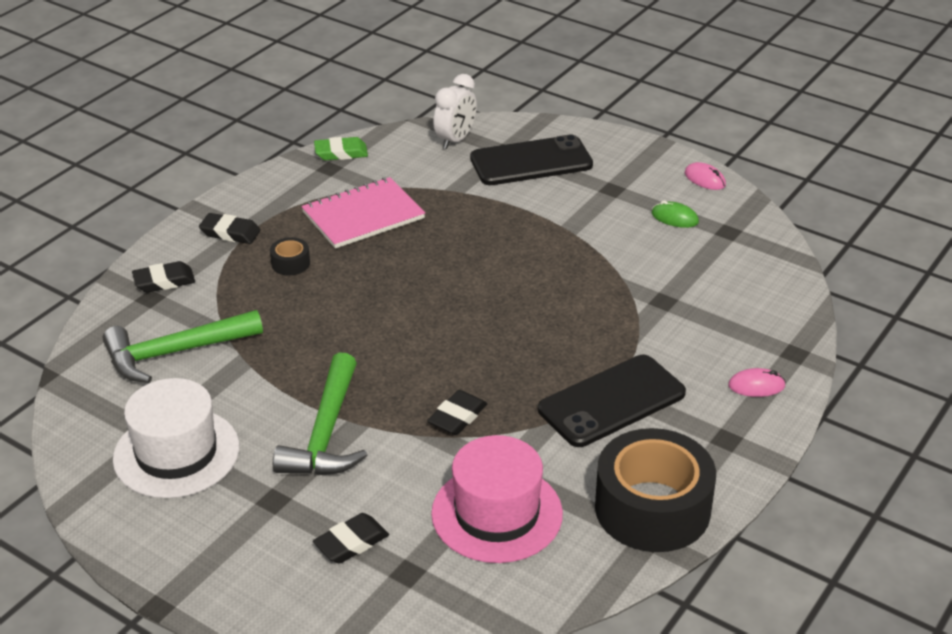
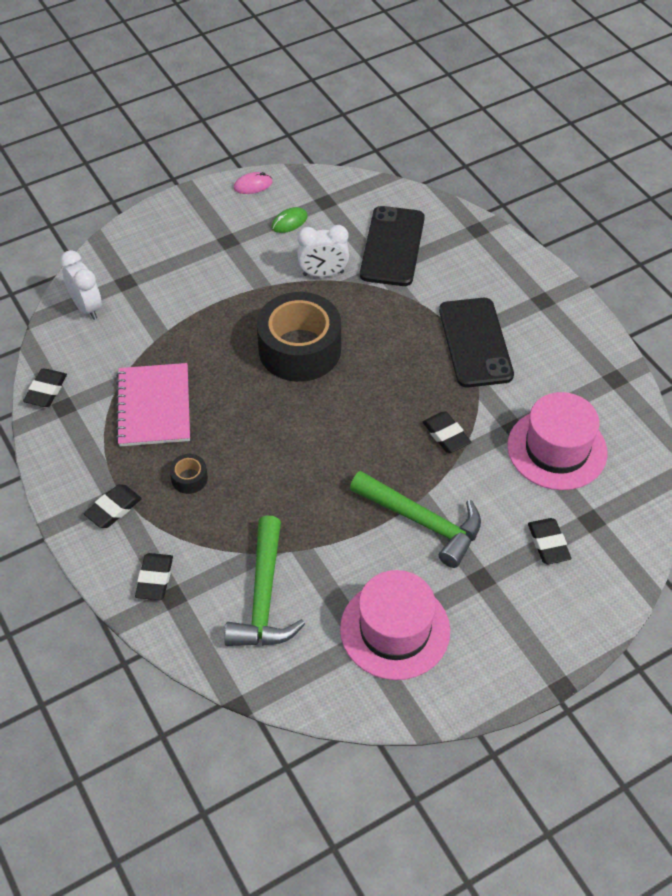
camera: 65 degrees left, 15 degrees up
(176, 453) = (395, 630): white hat -> pink hat
(341, 153) = (46, 391): green eraser -> black eraser
(531, 162) = (155, 272): black phone -> black phone (392, 246)
(620, 262) = (323, 274): none -> white clock
(652, 508) = (589, 365): black tape -> black tape (299, 349)
(756, 386) = (499, 262): pink mouse -> none

